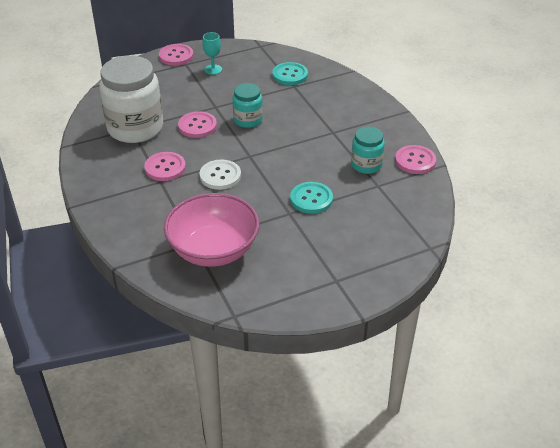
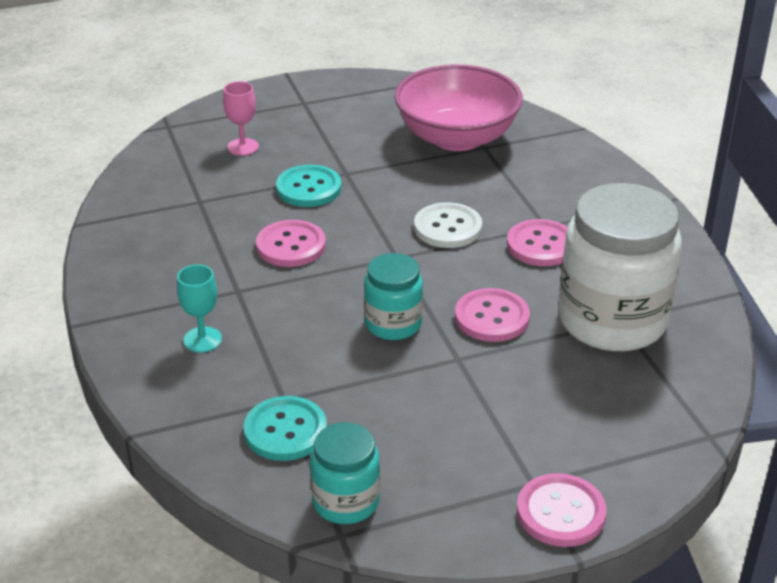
camera: 175 degrees left, 5 degrees down
(213, 69) = (464, 460): turquoise goblet -> turquoise goblet (202, 340)
(366, 165) = (203, 231): turquoise jar -> turquoise jar (346, 501)
(367, 231) = (243, 147): none -> pink goblet
(415, 161) = (119, 233): pink button -> pink button (291, 246)

